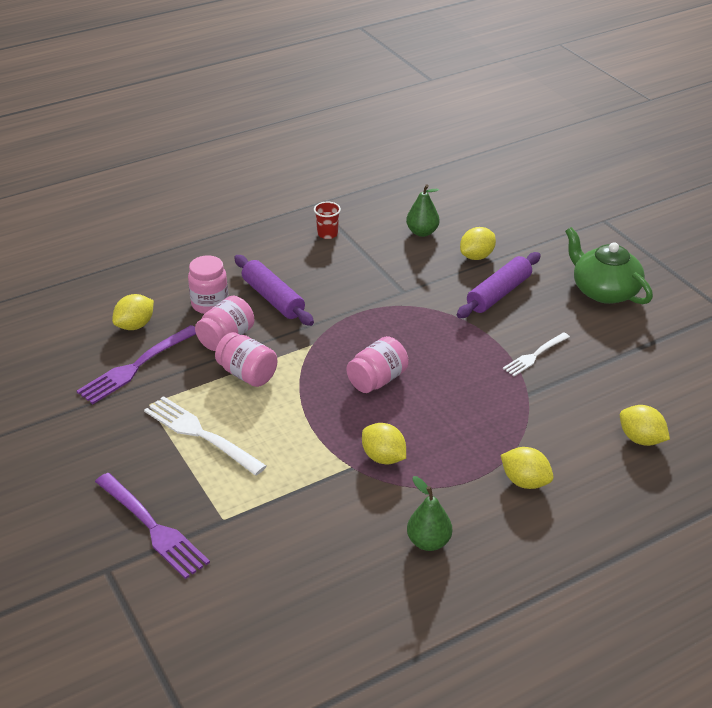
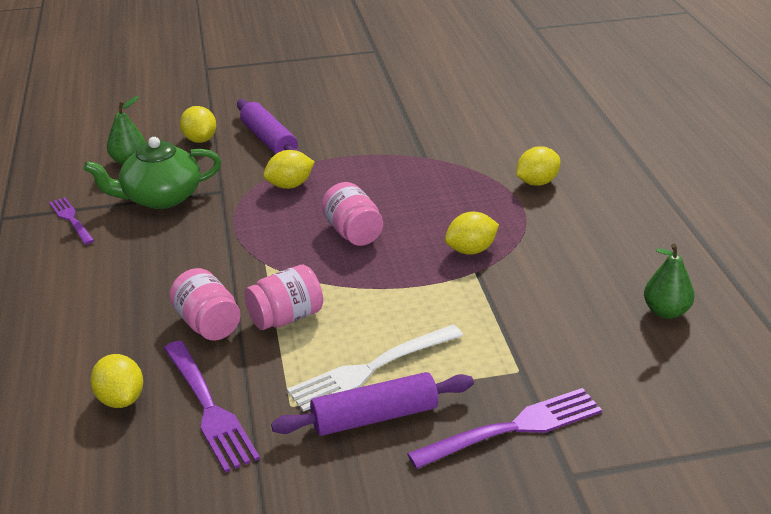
camera: 70 degrees left, 5 degrees down
(210, 304) = (130, 328): pink jar -> none
(273, 298) = (160, 277): purple rolling pin -> purple rolling pin (374, 417)
(327, 234) = (71, 219): red cup -> purple fork
(428, 542) = (595, 246): green pear -> green pear (666, 311)
(534, 355) = (373, 142): white fork -> none
(604, 291) = (307, 91): green teapot -> green teapot (160, 197)
(641, 439) = (509, 120): yellow lemon -> yellow lemon (290, 185)

